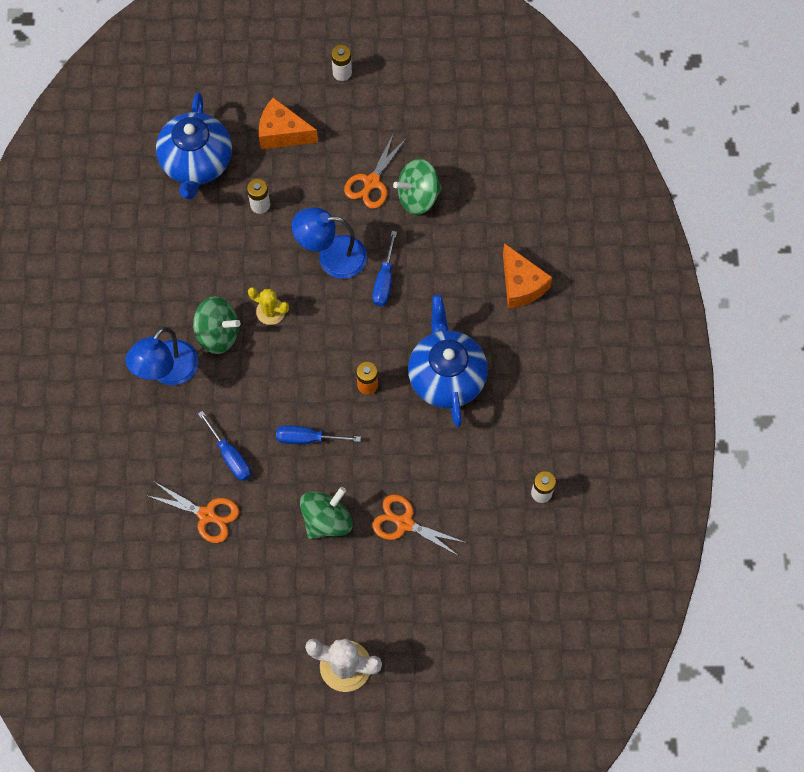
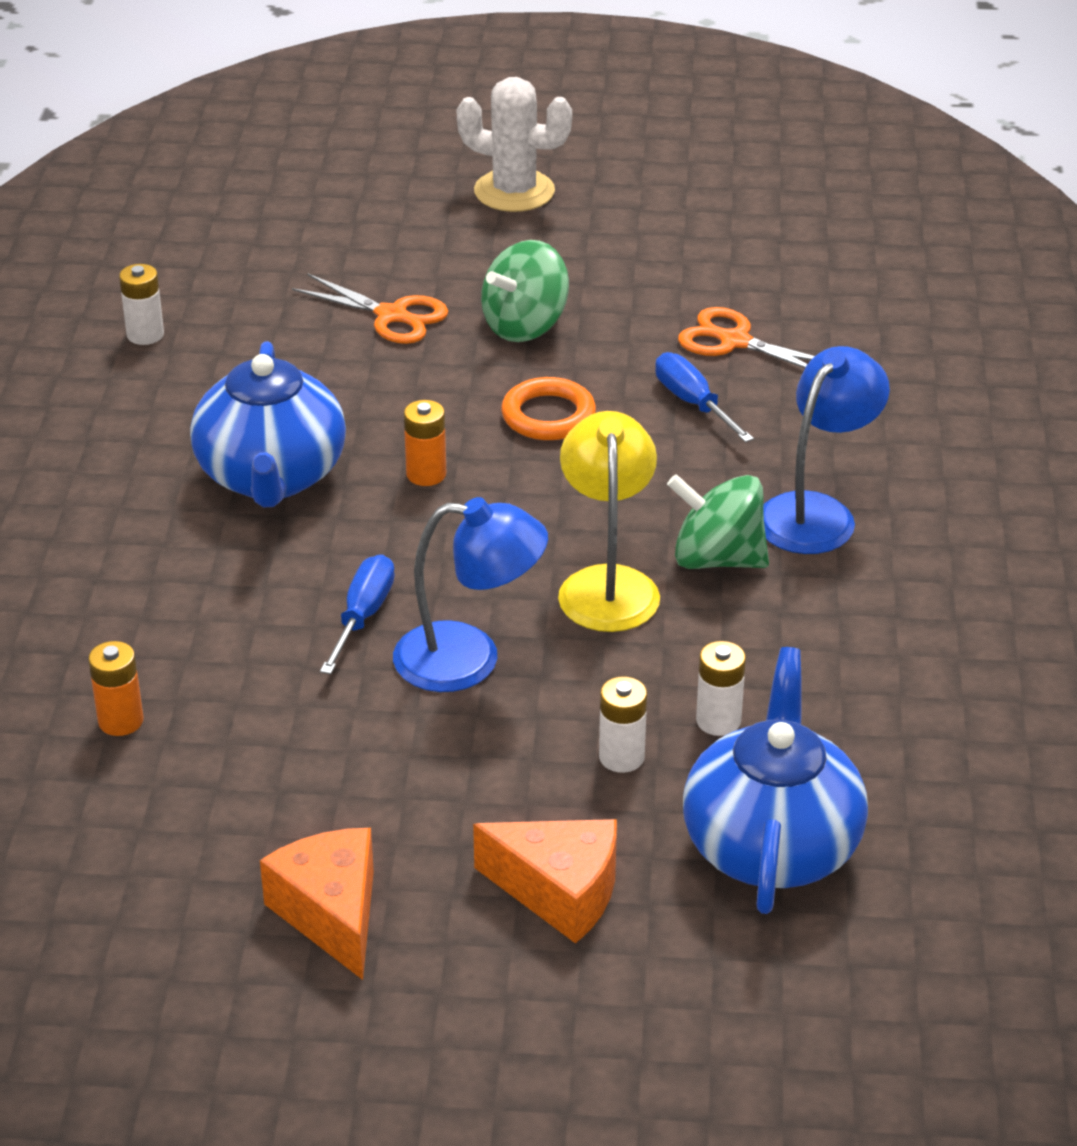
camera: 175 degrees left, 30 degrees down
(270, 311) = (607, 584): yellow cactus -> yellow lamp
(308, 438) = (548, 415): blue screwdriver -> orange ring
(342, 73) = (391, 1015): white battery -> white battery (718, 721)
(371, 182) = (358, 781): orange scissors -> none
(418, 197) = (257, 749): green spinning top -> none
(481, 208) = (120, 721): none -> orange battery
(521, 285) = (79, 593): orange cheese -> orange cheese (331, 914)

